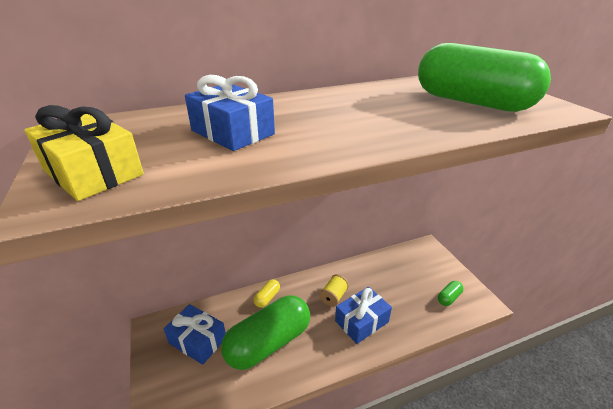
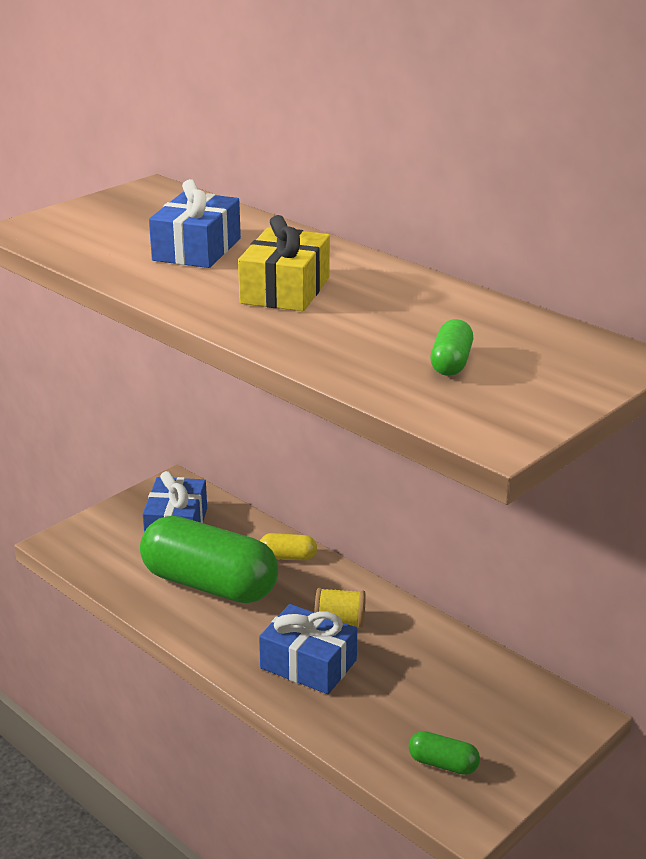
camera: 65 degrees right, 5 degrees down
(93, 172) = (72, 225): yellow gift -> yellow gift (285, 290)
(471, 102) = (451, 363): green capsule -> green capsule, size x0.41

